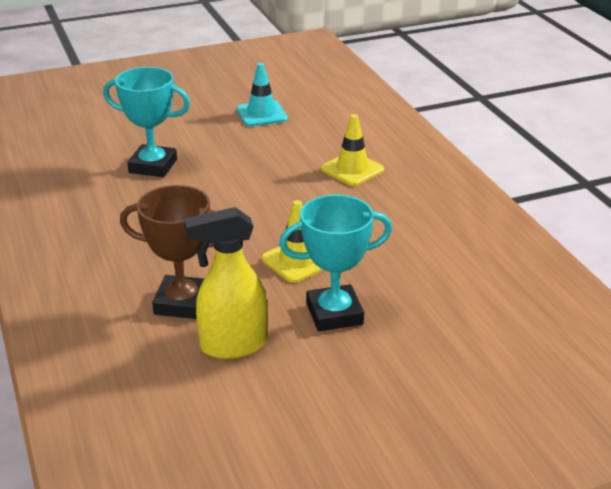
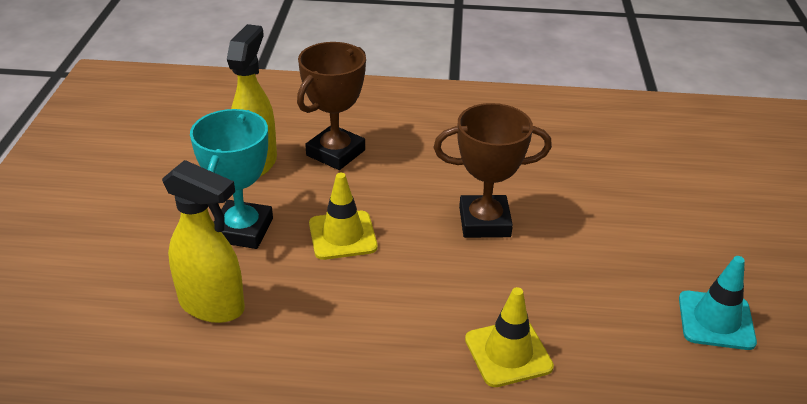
camera: 115 degrees right, 5 degrees up
(153, 166) = (598, 192): turquoise trophy -> none
(228, 203) = (484, 222): none -> brown trophy
(427, 293) = (212, 306): none -> yellow spray bottle

